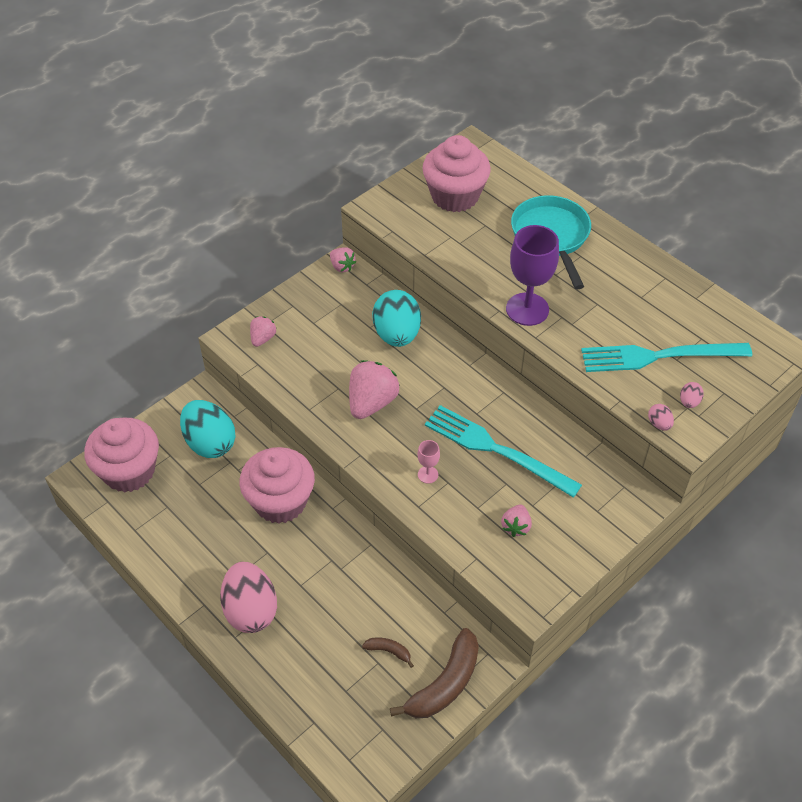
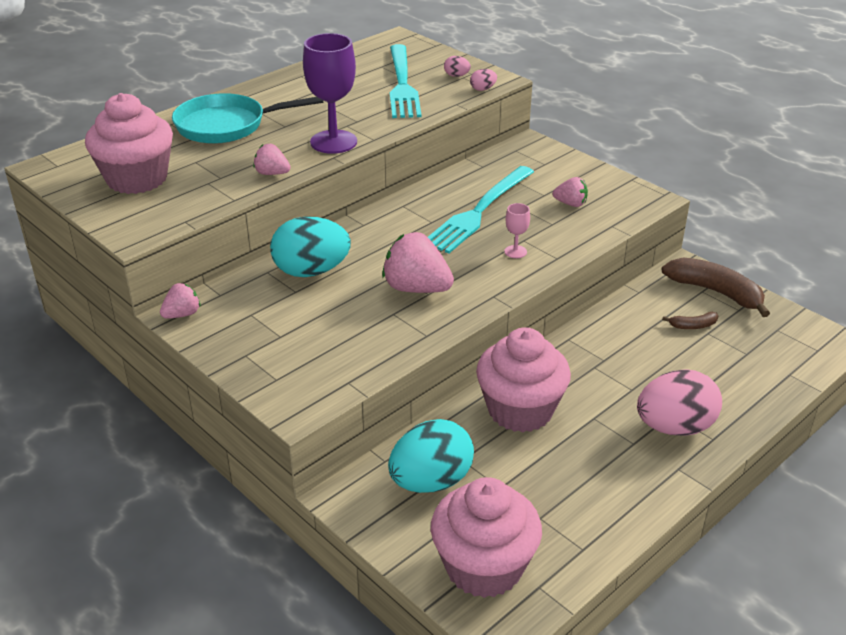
camera: 90 degrees left, 15 degrees down
(263, 338) = (302, 379): pink strawberry -> pink strawberry (272, 173)
(389, 651) = (693, 326): brown banana -> brown banana turned 120 degrees counterclockwise

